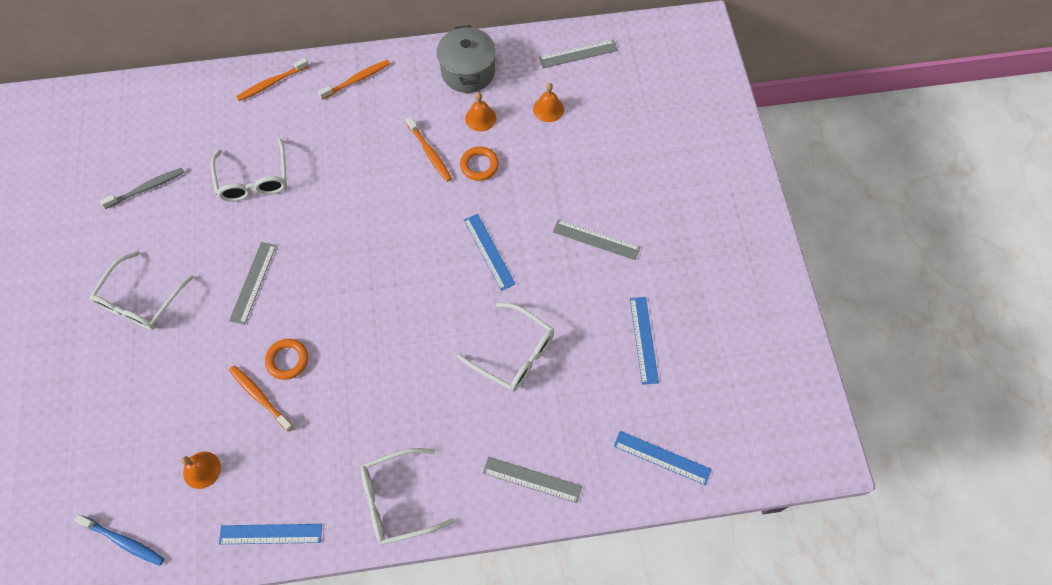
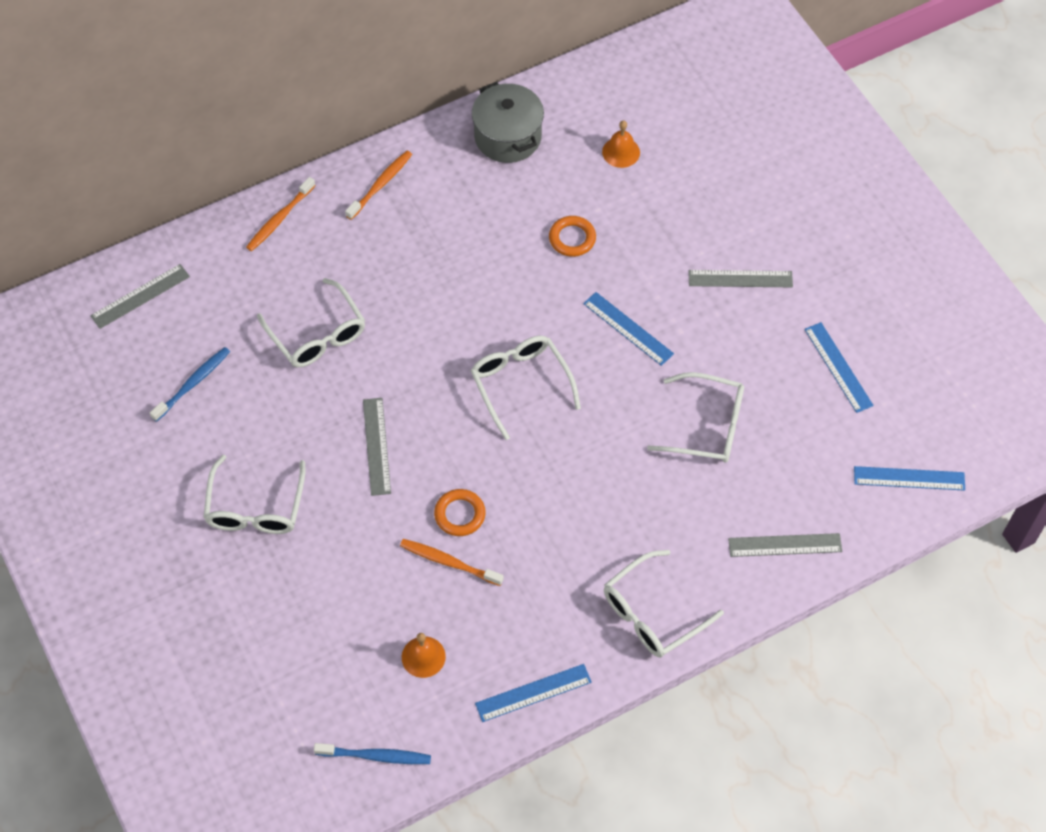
camera: 20 degrees left, 5 degrees down
(146, 188) = (193, 383): grey toothbrush -> blue toothbrush
(385, 270) = (521, 385): none -> white glasses
(430, 153) = (508, 242): orange toothbrush -> none
(480, 118) = (548, 185): orange bell -> none
(578, 54) = (626, 79): grey ruler -> grey ruler (140, 296)

